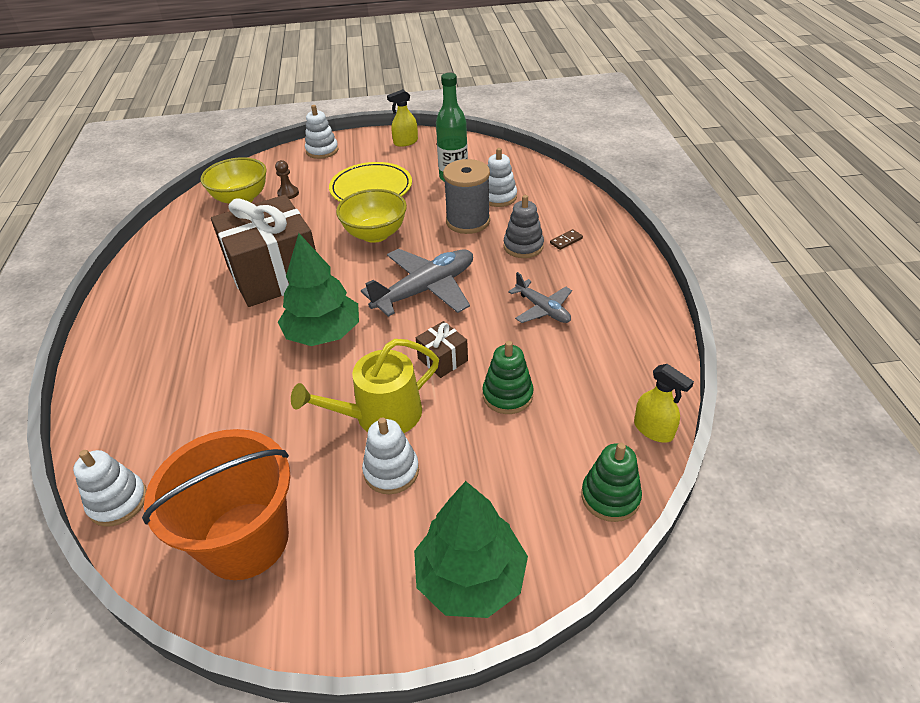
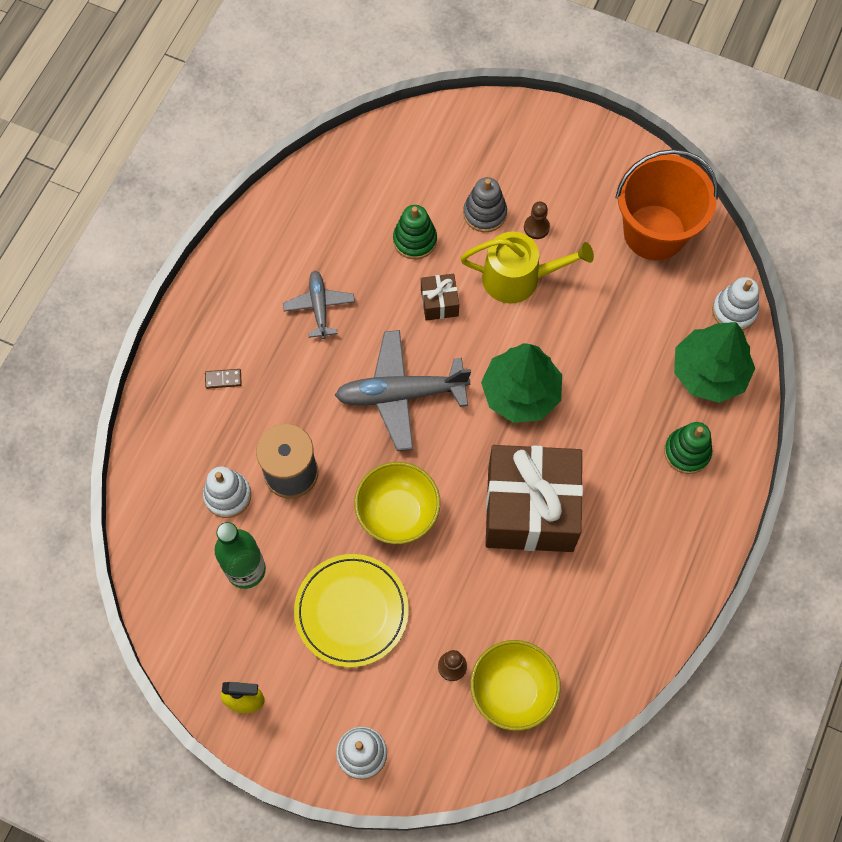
camera: 150 degrees left, 25 degrees up
(391, 471) = (536, 227): white stacking toy -> brown pawn
(470, 577) = (529, 133): green tree -> green tree (709, 373)
(523, 246) = (269, 397): grey stacking toy -> grey stacking toy (485, 213)
(610, 497) = (409, 130): green stacking toy -> green stacking toy (687, 452)
(653, 429) = (339, 155): yellow spray bottle -> none

